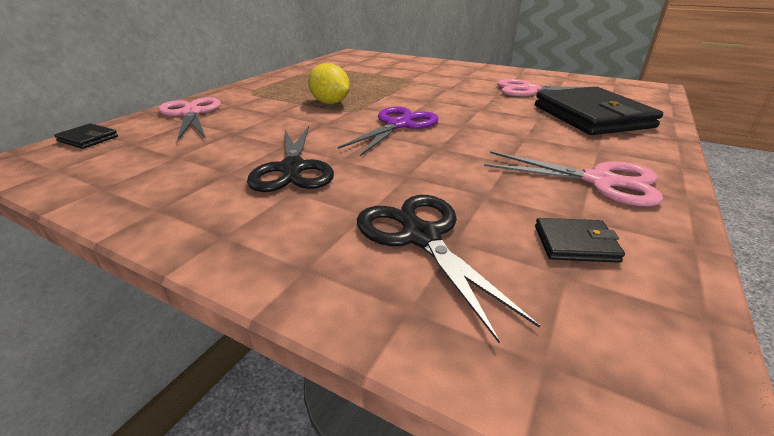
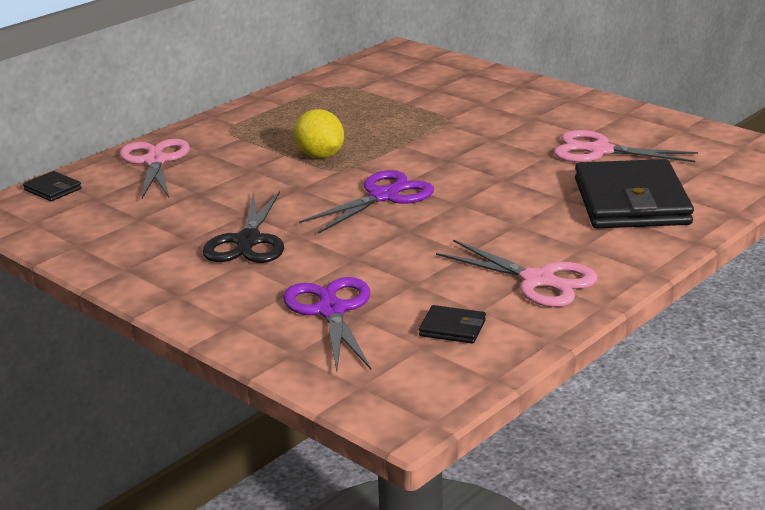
camera: 15 degrees right, 5 degrees down
(421, 237) = (331, 311): black scissors -> purple scissors

